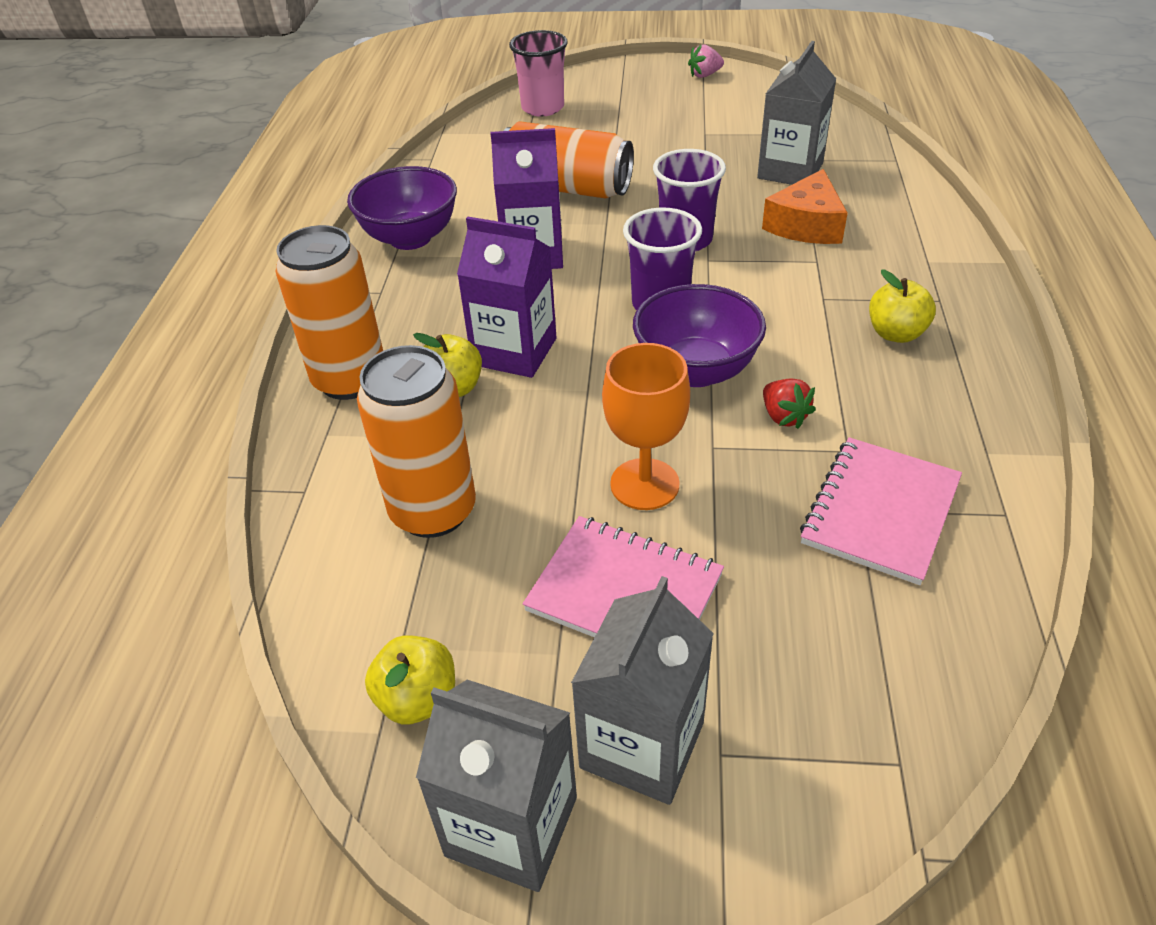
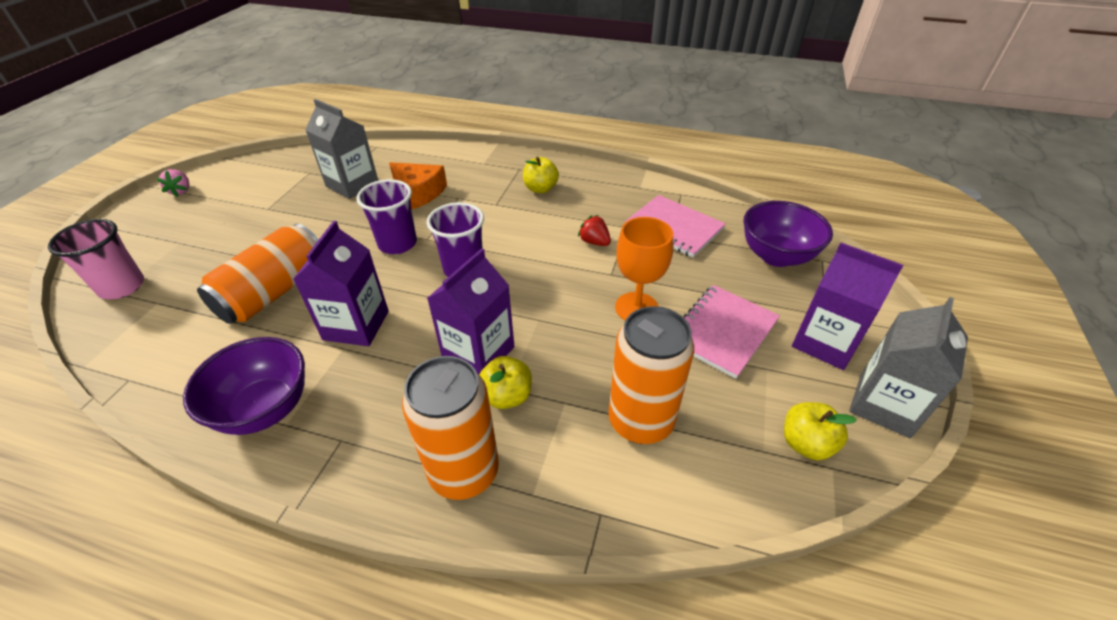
camera: 80 degrees left, 0 degrees up
(642, 745) = (825, 342): grey carton -> purple carton
(696, 370) = (540, 267): purple bowl -> purple bowl (776, 256)
(784, 417) = (594, 242): red strawberry -> red strawberry turned 120 degrees counterclockwise

